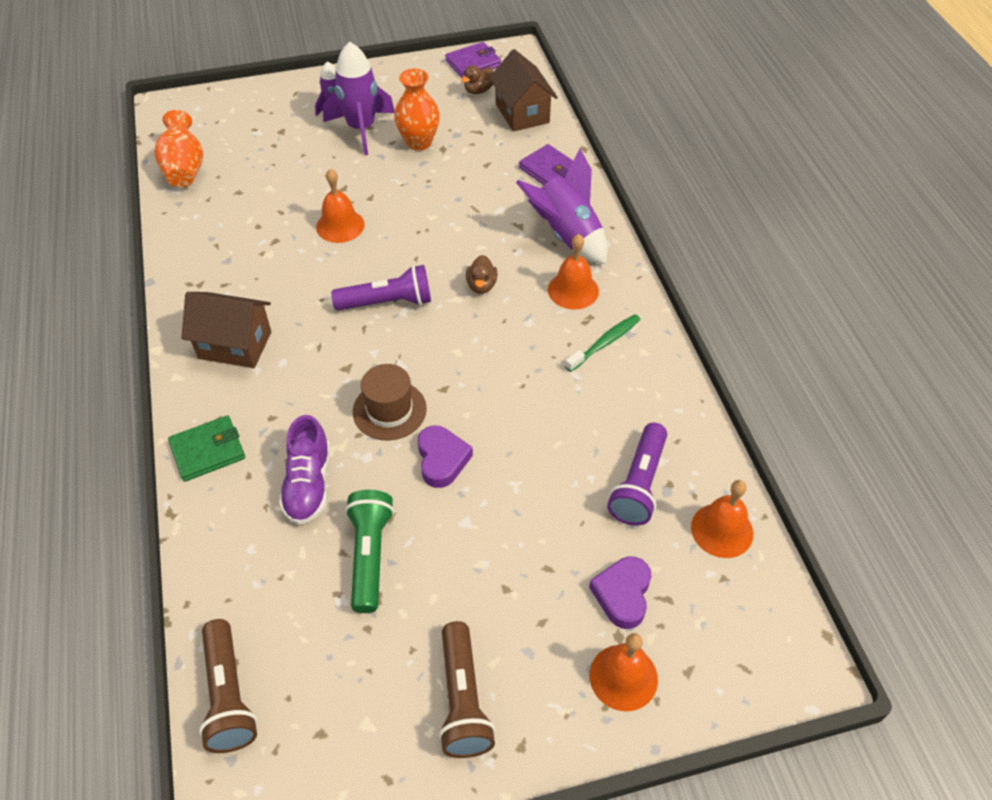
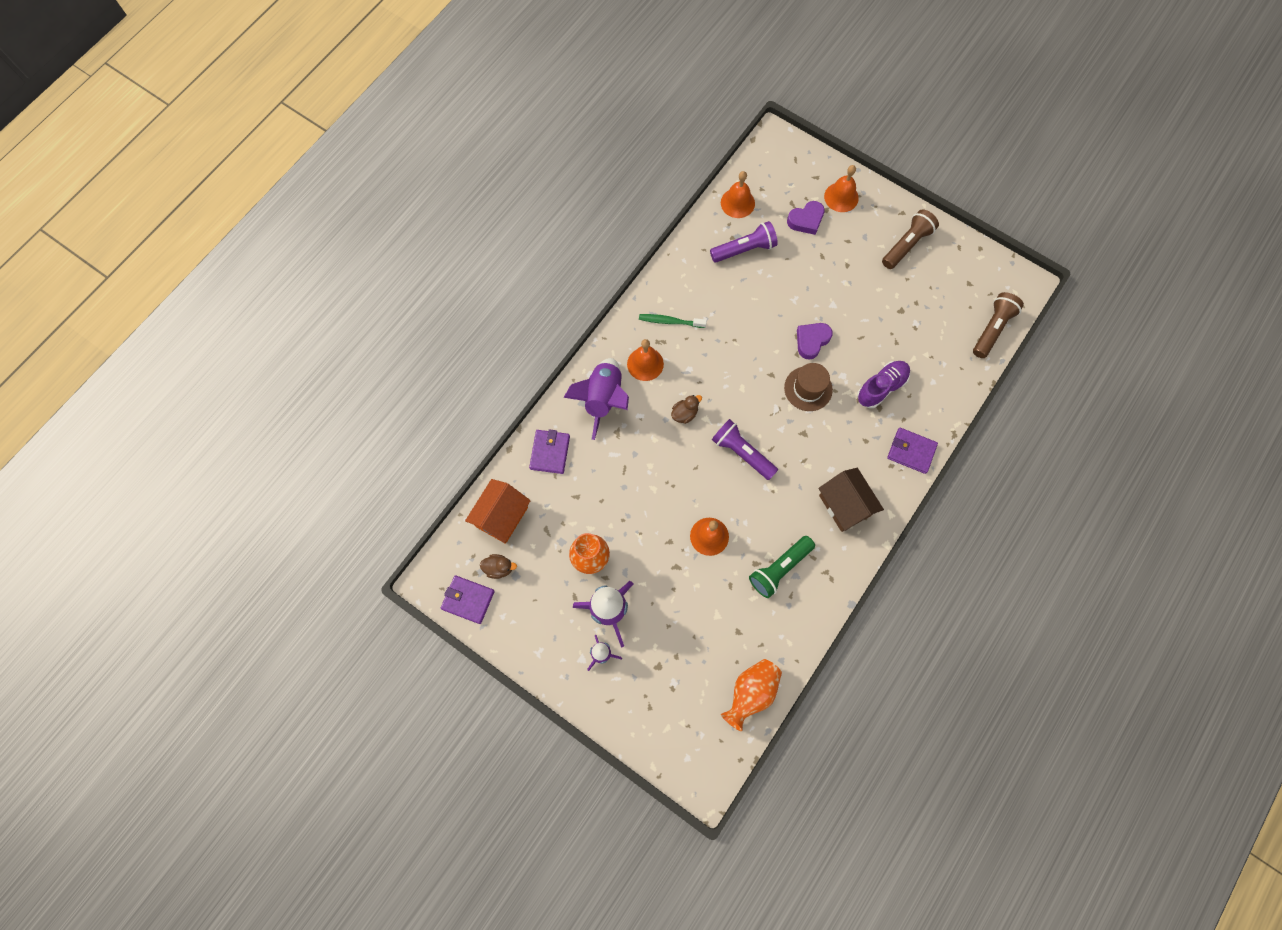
camera: 130 degrees left, 20 degrees up
(208, 451) = (911, 451): green wallet -> purple wallet
(370, 555) = (886, 329): green flashlight -> green flashlight (779, 568)
(522, 113) = (502, 517): brown house -> orange house

